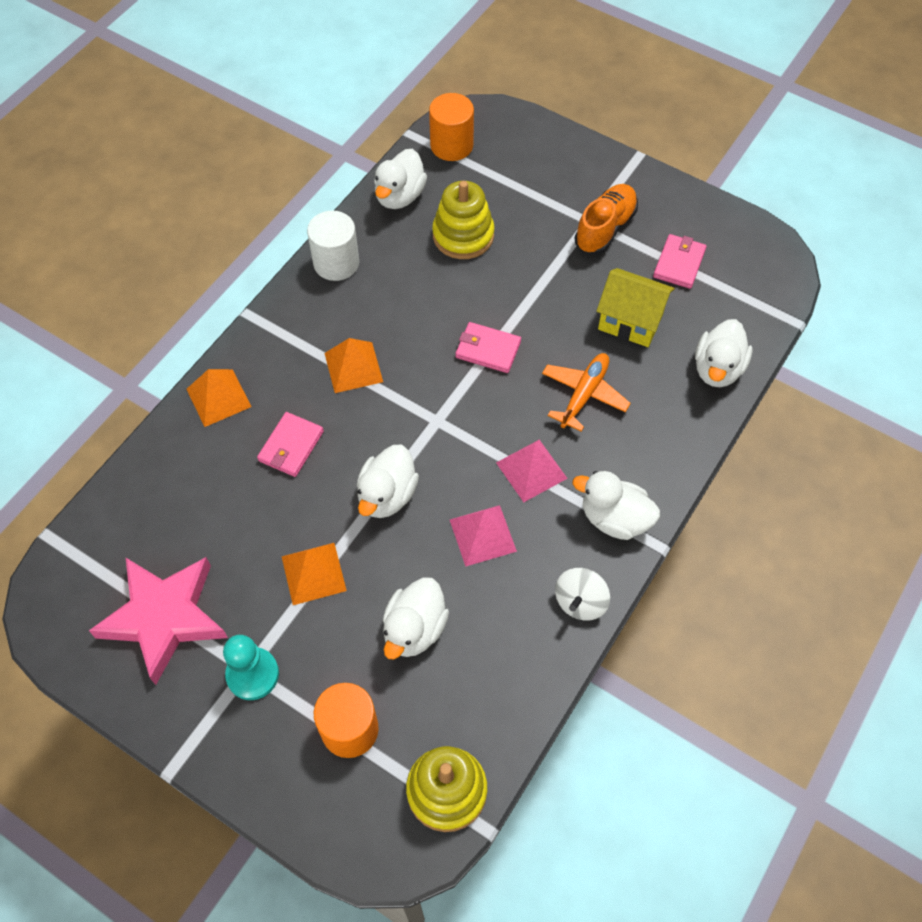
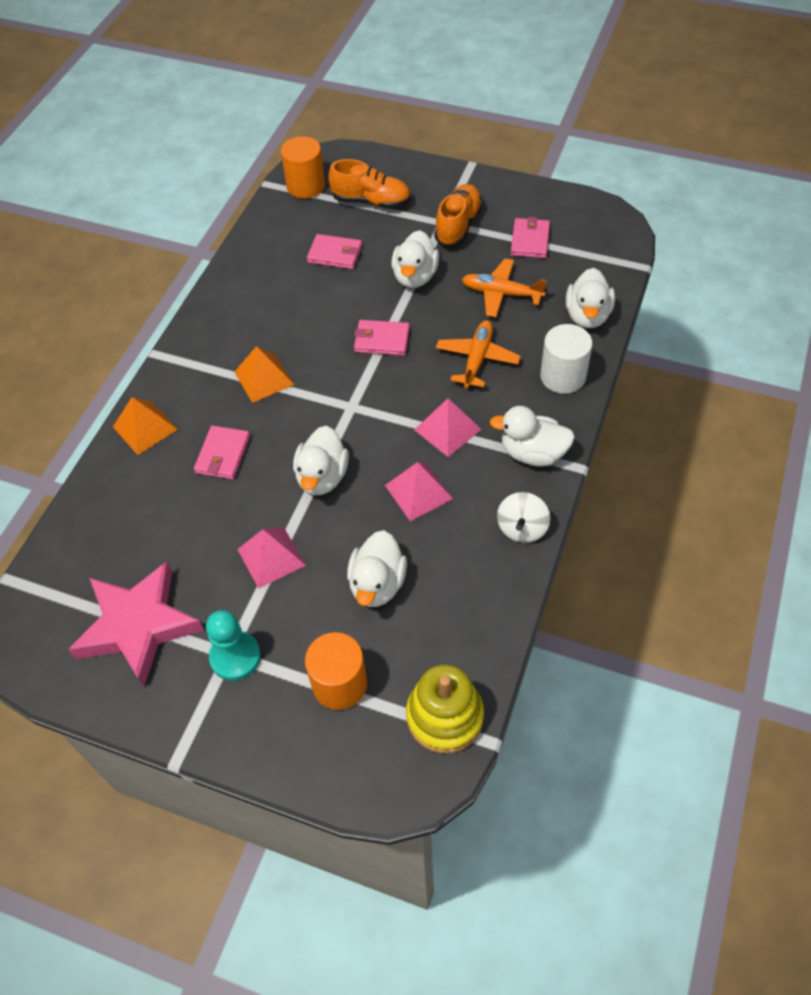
camera: 10 degrees left, 5 degrees down
(313, 573) = (271, 557): orange pyramid -> pink pyramid
(336, 263) = (226, 297): white cylinder -> white cylinder (563, 376)
(400, 196) = (270, 234): white duck -> white duck (415, 277)
(463, 235) = (335, 254): yellow stacking toy -> pink wallet
(517, 179) = (371, 201): none -> orange shoe
(630, 321) = (501, 293): yellow house -> orange plane

